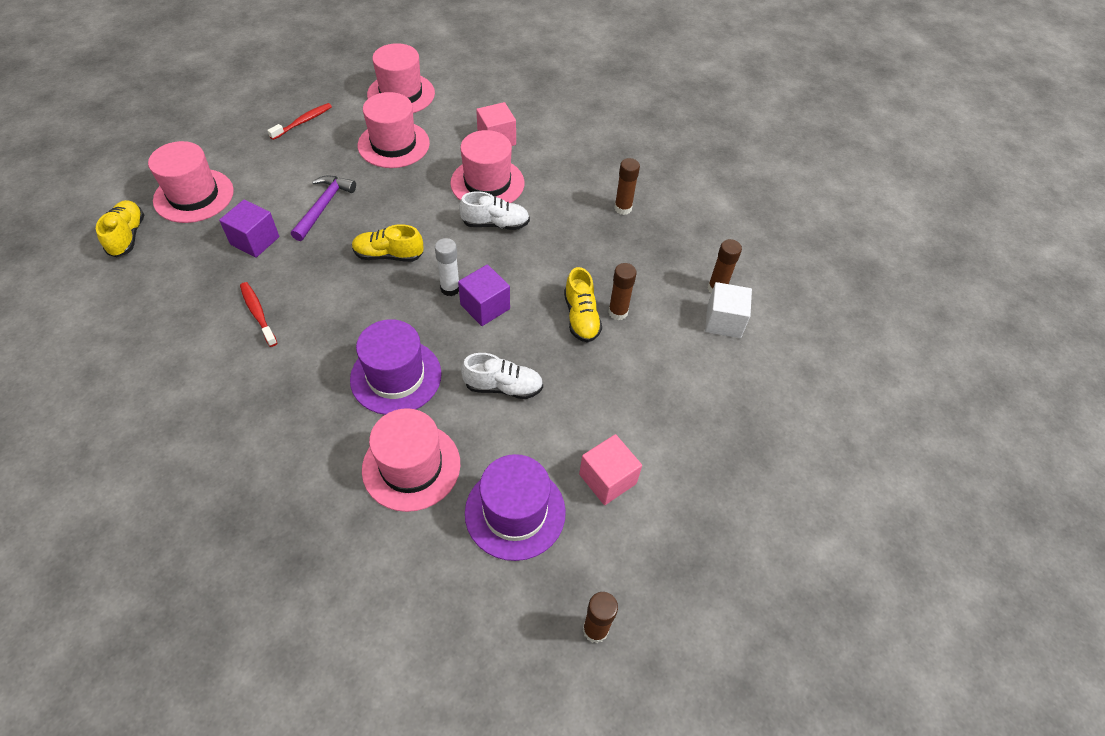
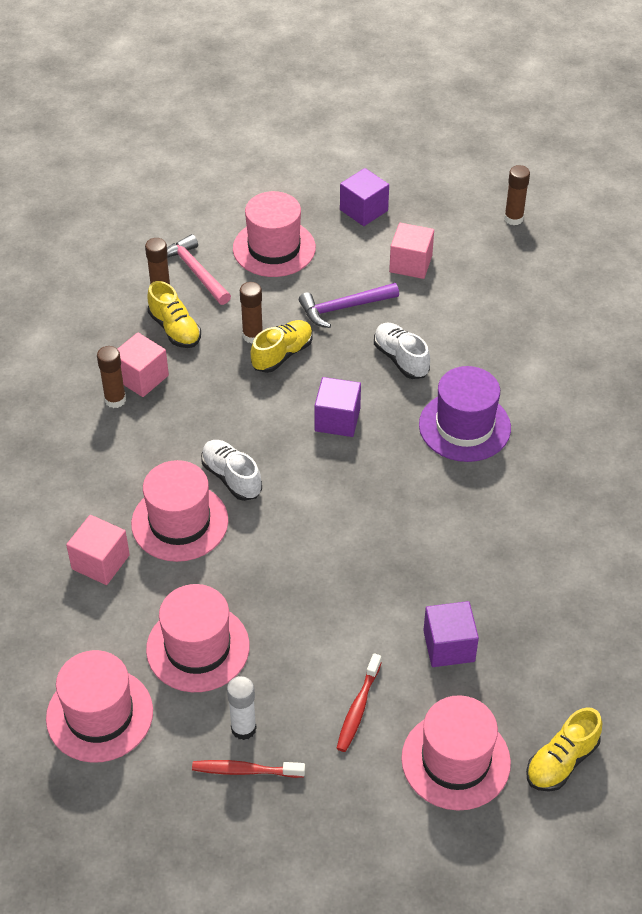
camera: 125 degrees left, 5 degrees down
(258, 313) = (515, 566): red toothbrush -> red toothbrush (358, 708)
(323, 206) = (349, 630): purple hammer -> purple hammer (344, 308)
(388, 255) = (353, 527): yellow shoe -> yellow shoe (175, 329)
(411, 466) = (520, 365): pink hat -> pink hat (274, 248)
(450, 288) = (343, 455): white glue stick -> white glue stick (243, 728)
(515, 512) = (487, 293): purple hat -> none
(632, 231) = (142, 377): none -> pink cube
(714, 496) = (363, 210): none -> purple cube
(723, 321) = (195, 272): white cube -> pink hammer

